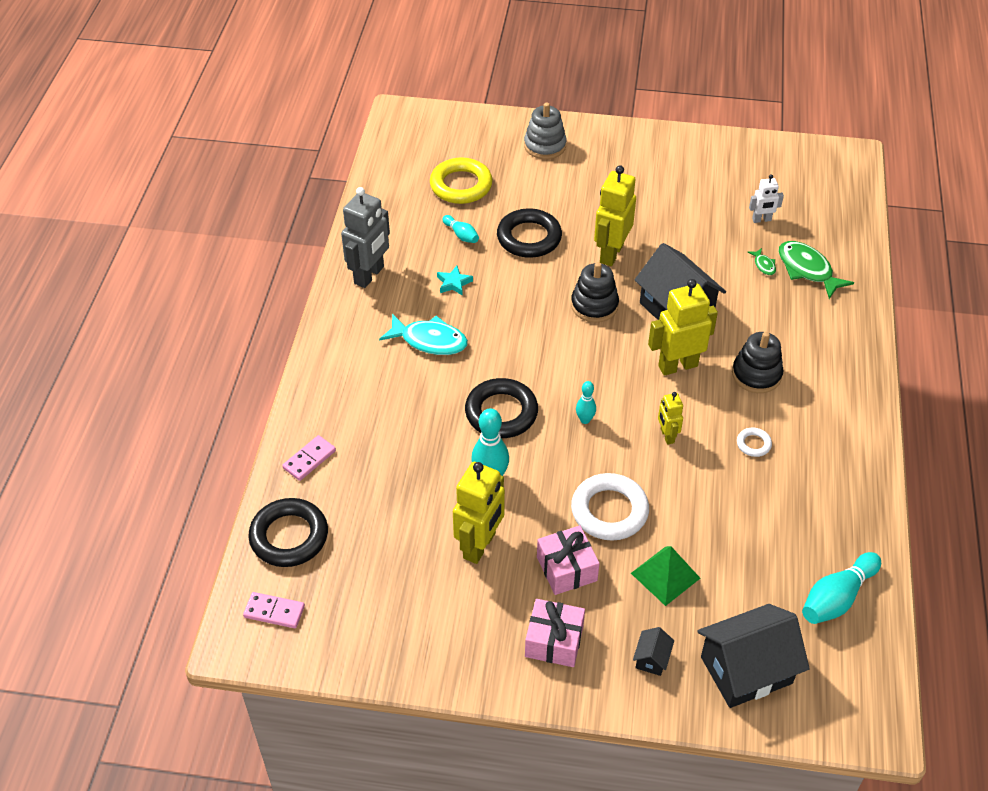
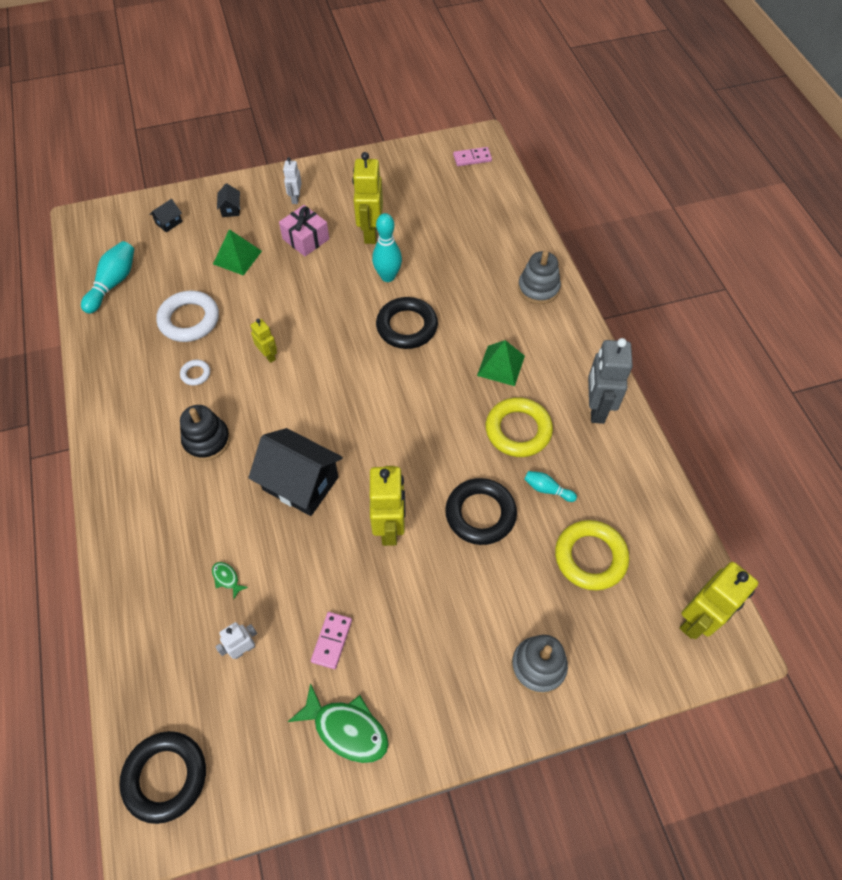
camera: 155 degrees right, 10 degrees up
(289, 536) = (496, 196): black ring -> black ring (165, 777)
(309, 459) = (521, 244): pink domino -> pink domino (332, 641)
(332, 401) = (538, 288): none -> grey stacking toy
(429, 341) = (501, 365): turquoise fish -> green pyramid
(454, 283) = (518, 430): turquoise star -> yellow ring
(554, 641) = (295, 198): pink gift -> white robot
(585, 420) = (339, 345): turquoise bowling pin -> none
(594, 305) = (379, 457): black stacking toy -> none
(609, 511) = (292, 284): white ring -> white ring (189, 320)
(677, 366) = (280, 422): yellow robot -> yellow robot (697, 620)
(746, 670) = (169, 223): black house -> black house, size x0.43
(807, 270) = (178, 591): green fish -> green fish (346, 729)

